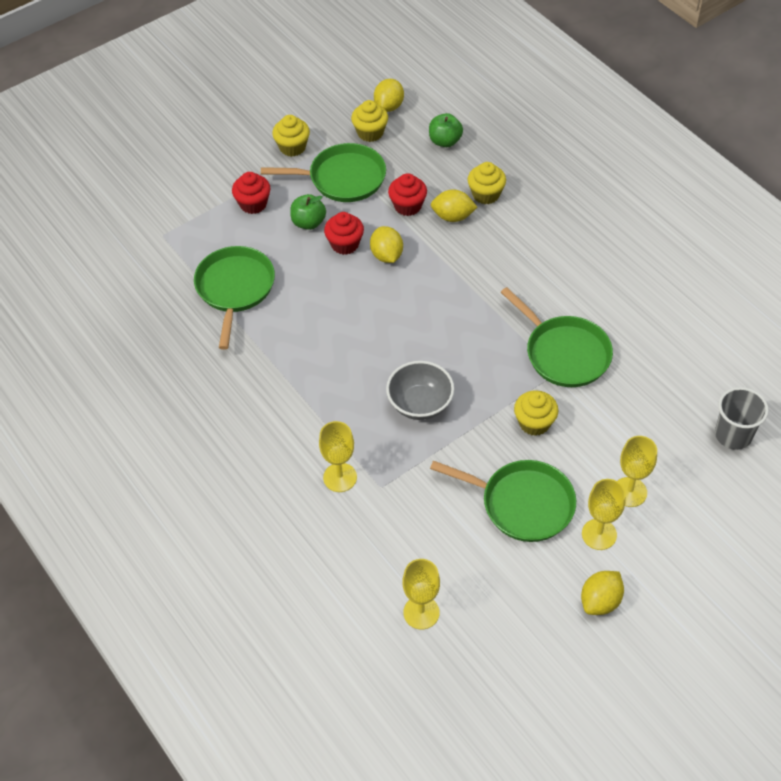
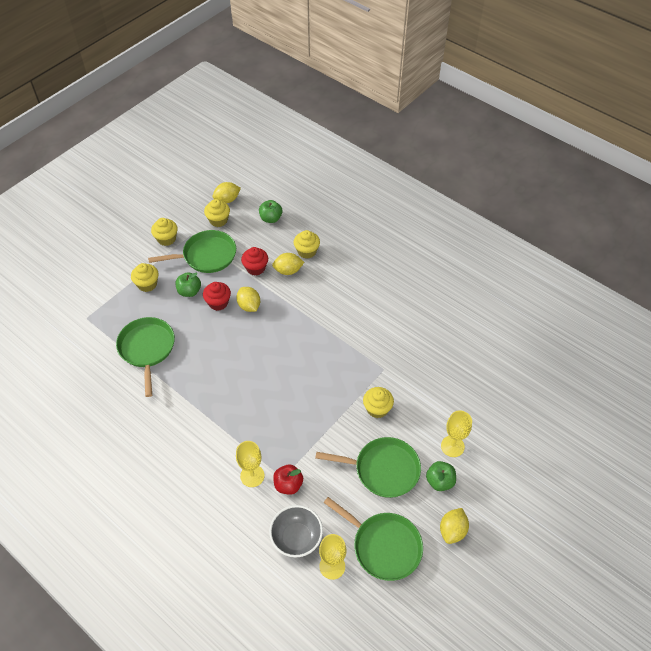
camera: 15 degrees left, 0 degrees up
(253, 204) = (147, 284): red cupcake -> yellow cupcake
(386, 498) = (288, 485): none -> red apple
(389, 106) = (227, 200): yellow lemon -> yellow lemon turned 60 degrees clockwise
(420, 404) = (296, 410): grey bowl -> grey bowl (296, 538)
(564, 353) = (385, 355): green pan -> green pan (384, 546)
(599, 534) = (439, 481): yellow goblet -> green apple
(733, 435) = (509, 392): grey cup -> none

